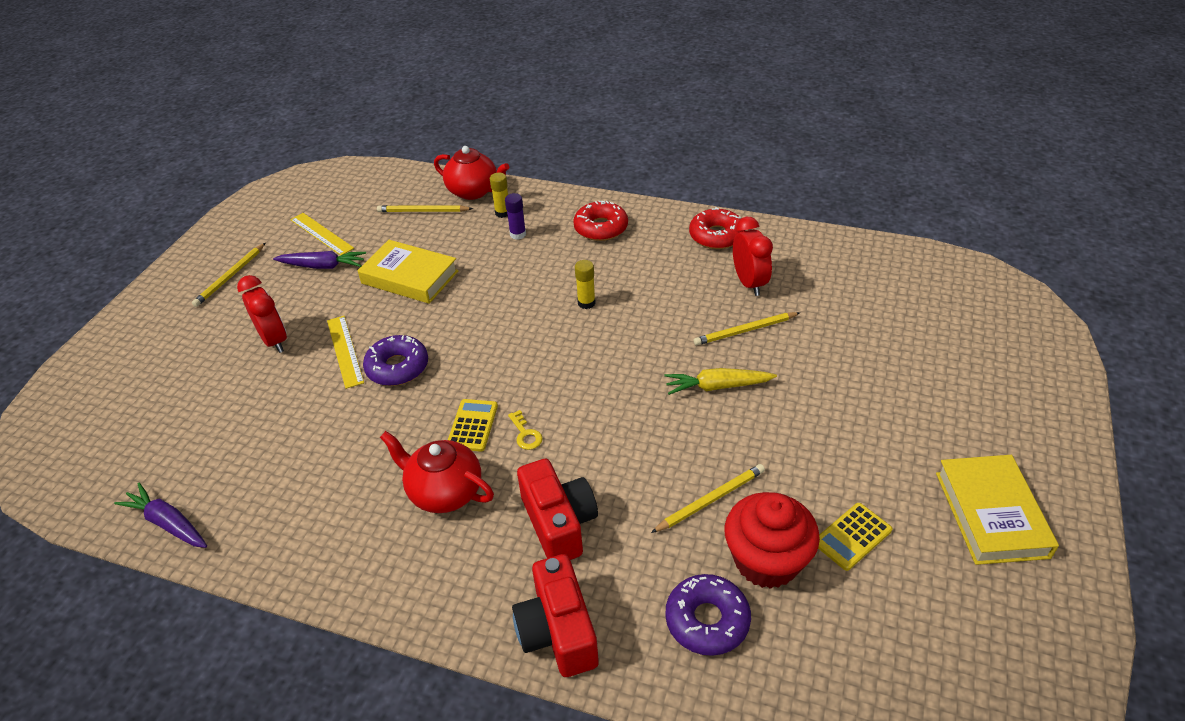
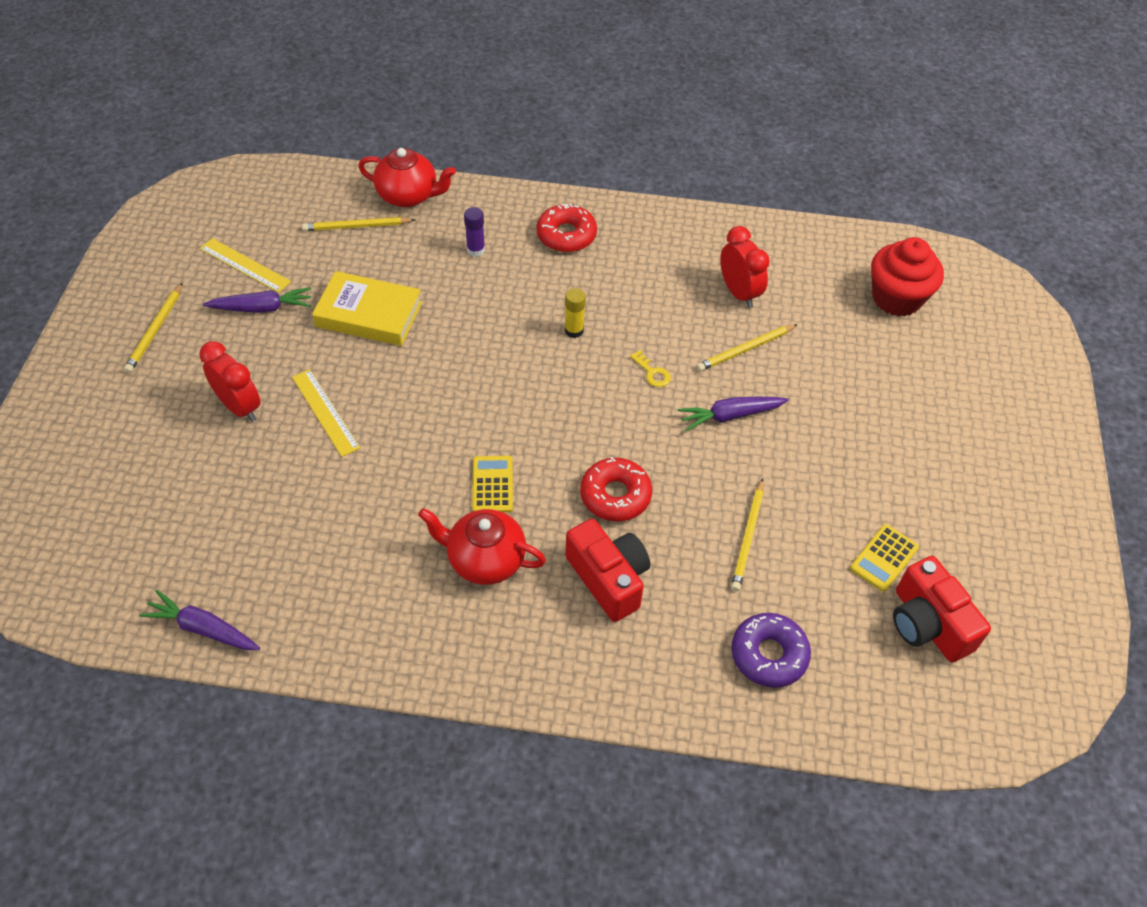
camera: 15 degrees left, 10 degrees up
(397, 367) = (391, 426): purple donut -> none
(503, 213) = (450, 223): yellow glue stick -> none
(525, 434) = (550, 488): yellow key -> yellow key (652, 373)
(558, 631) = (635, 684): red camera -> red camera (927, 624)
(710, 500) = (748, 537): yellow pencil -> yellow pencil turned 150 degrees clockwise
(716, 236) = (693, 237): red donut -> red donut (615, 495)
(717, 386) = (730, 416): yellow carrot -> purple carrot
(766, 560) = (811, 591): red cupcake -> red cupcake (896, 298)
(991, 514) = (1002, 521): yellow book -> none

